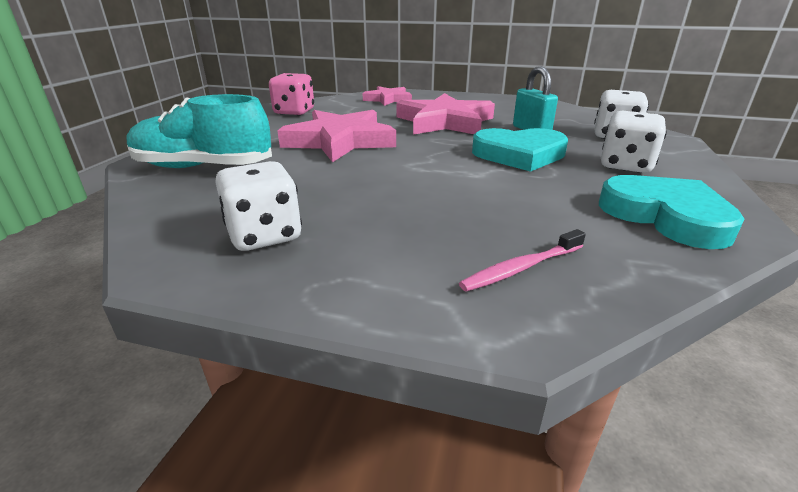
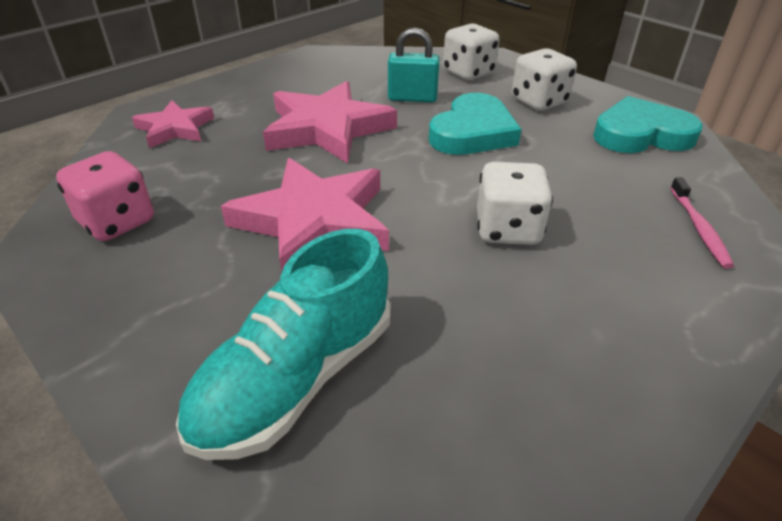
camera: 60 degrees left, 10 degrees up
(264, 235) = (577, 361): white dice -> white dice (507, 229)

